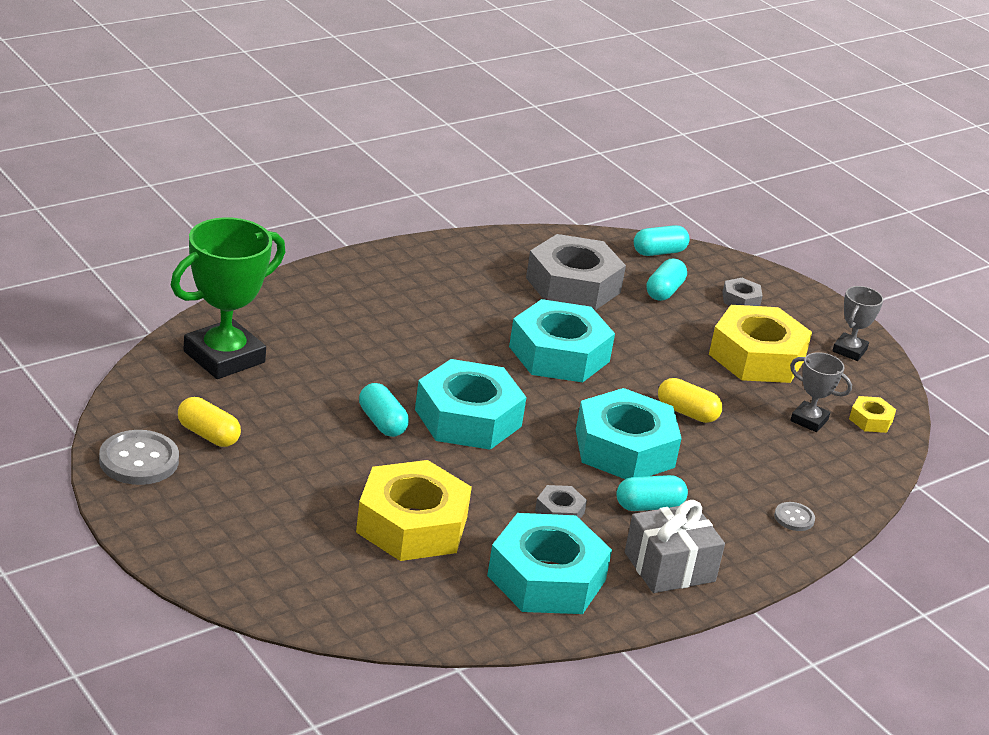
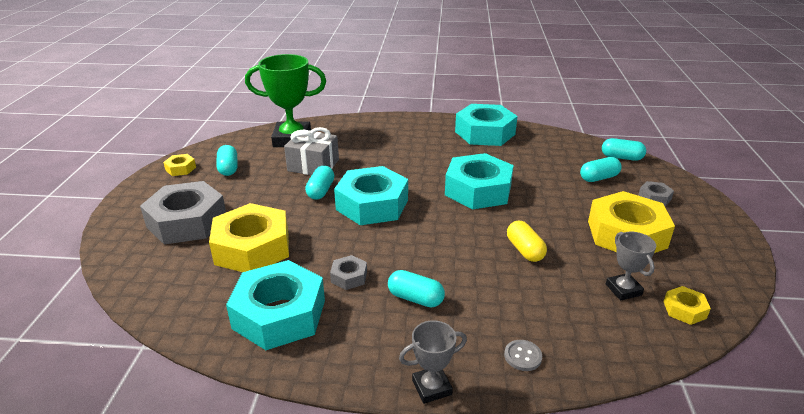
camera: 45 degrees right, 0 degrees up
(139, 460) = (181, 169): grey button -> yellow nut
(208, 435) = (228, 168): yellow capsule -> turquoise capsule
(573, 285) = (537, 159): grey nut -> grey nut (187, 222)
(624, 448) = (448, 256): turquoise nut -> turquoise nut (484, 133)
(669, 567) = (372, 347): grey gift -> grey gift (313, 165)
(849, 350) = (717, 254): grey trophy -> grey trophy (431, 387)

